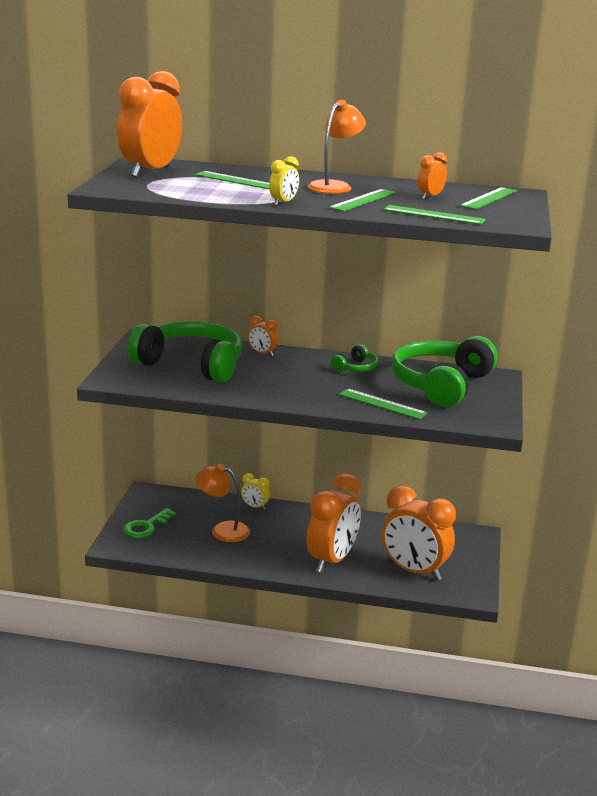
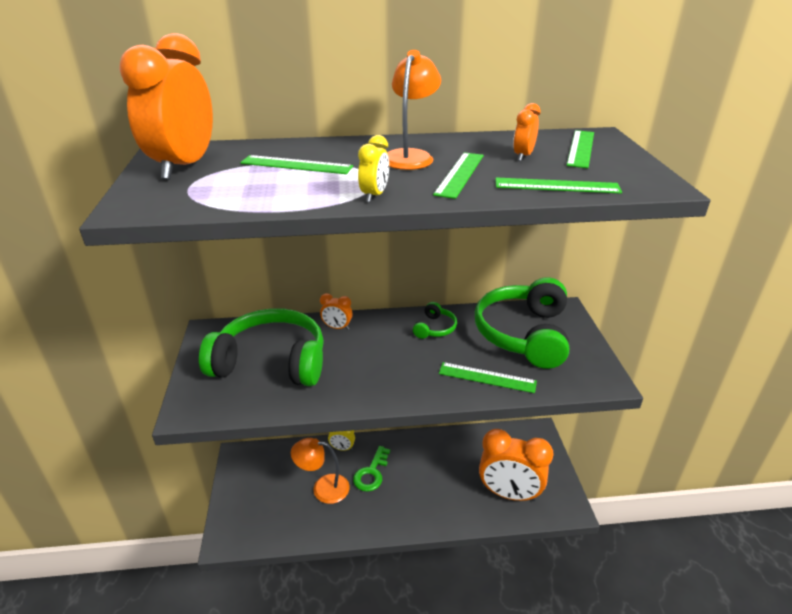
camera: 15 degrees left, 10 degrees up
(146, 527) = (249, 504): green key -> green key (371, 473)
(332, 560) = (434, 500): orange clock -> none

